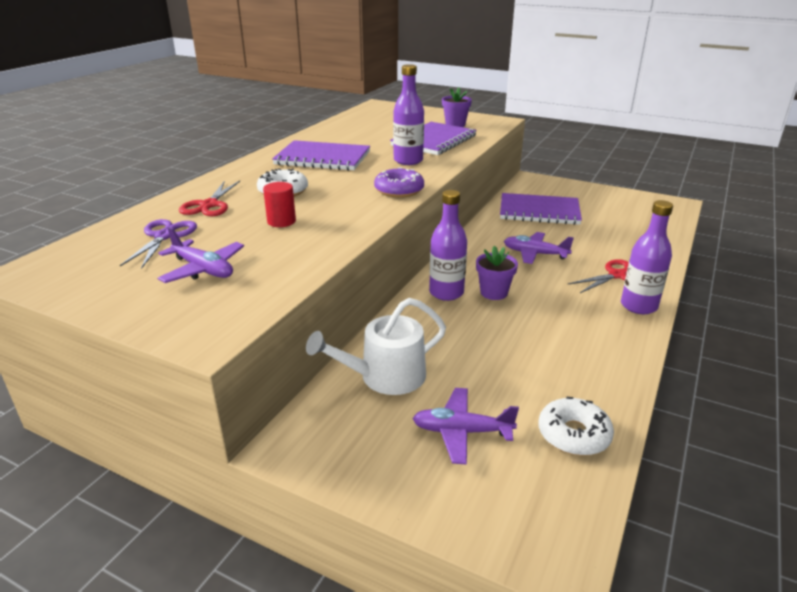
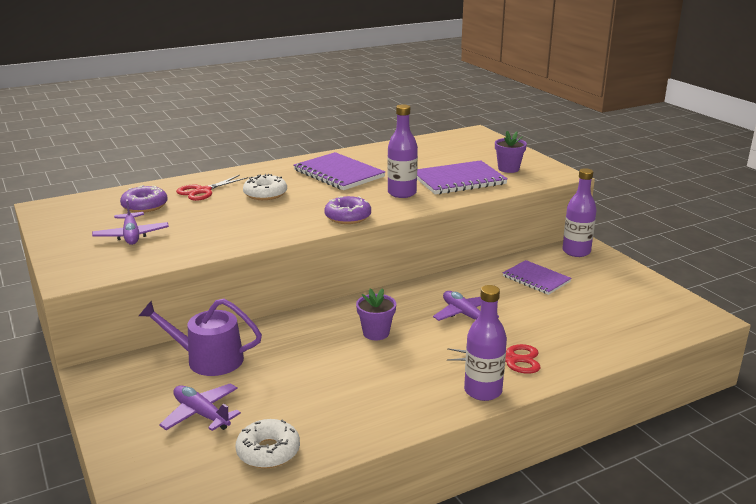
camera: 35 degrees right, 5 degrees down
(164, 236) = (145, 206): purple scissors -> purple donut
(281, 221) = (227, 217): red cylinder -> none
(385, 376) = (208, 359): white watering can -> purple watering can
(446, 293) = (339, 319): purple bottle -> purple bottle (576, 251)
(539, 211) = (536, 279): purple notebook -> purple notebook, size x0.65

